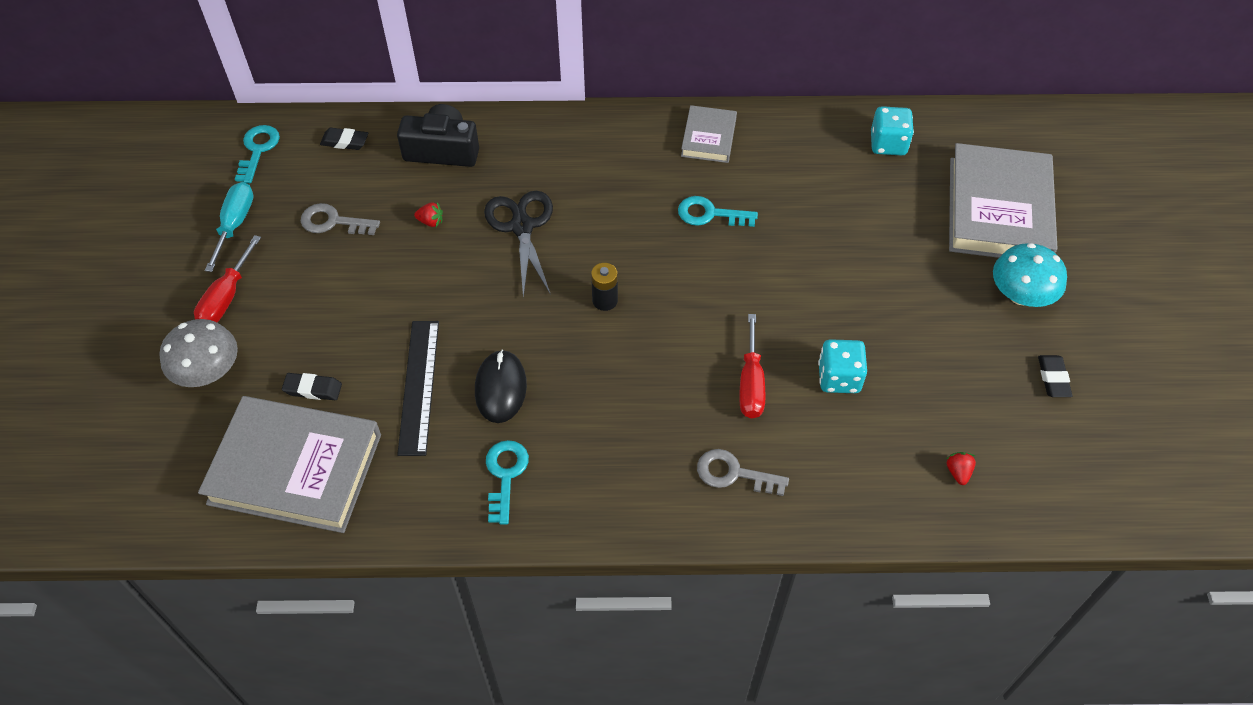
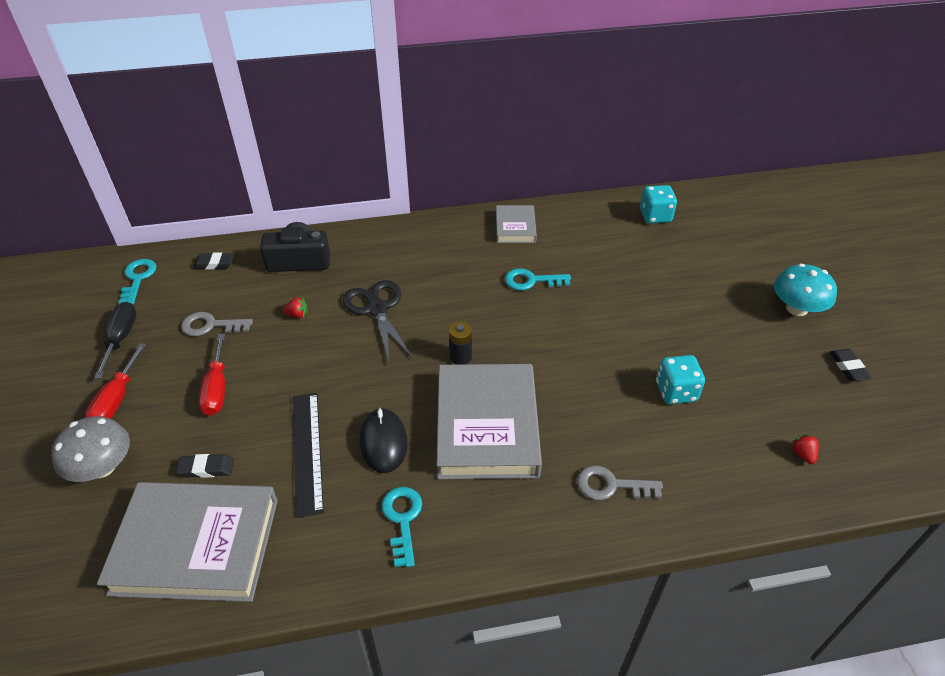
camera: 10 degrees left, 10 degrees down
(235, 224) = (121, 338): turquoise screwdriver -> black screwdriver
(751, 383) = (603, 406): red screwdriver -> red screwdriver (217, 388)
(998, 210) = (755, 251): grey book -> grey book (487, 426)

